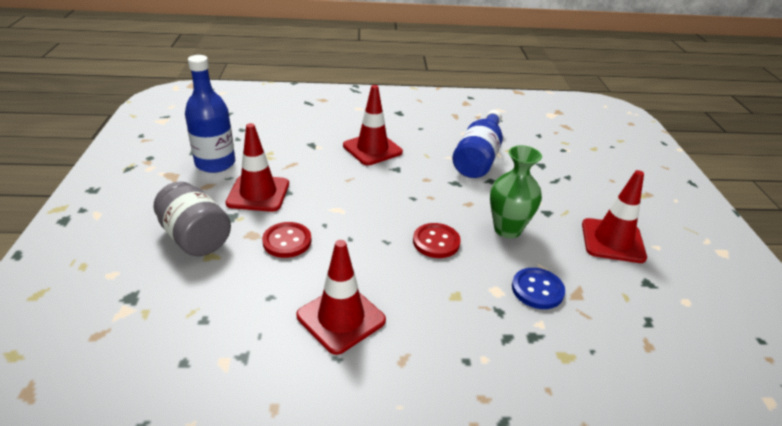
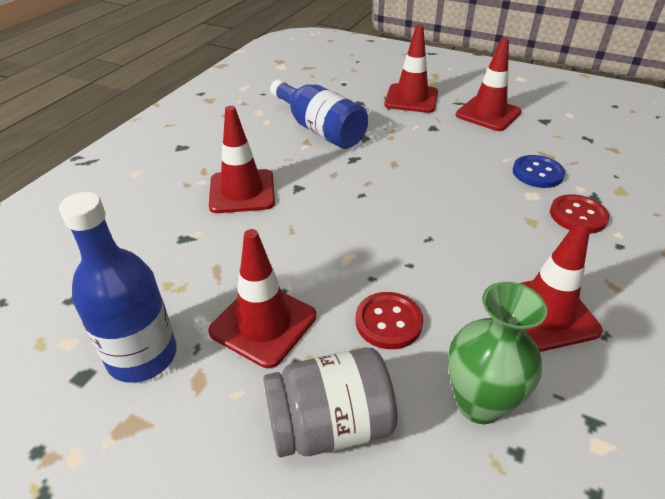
camera: 60 degrees left, 5 degrees up
(436, 242) = (446, 205): red button -> red button (578, 216)
(507, 229) = (447, 157): green vase -> green vase (479, 403)
(582, 190) = (411, 99): none -> red traffic cone

